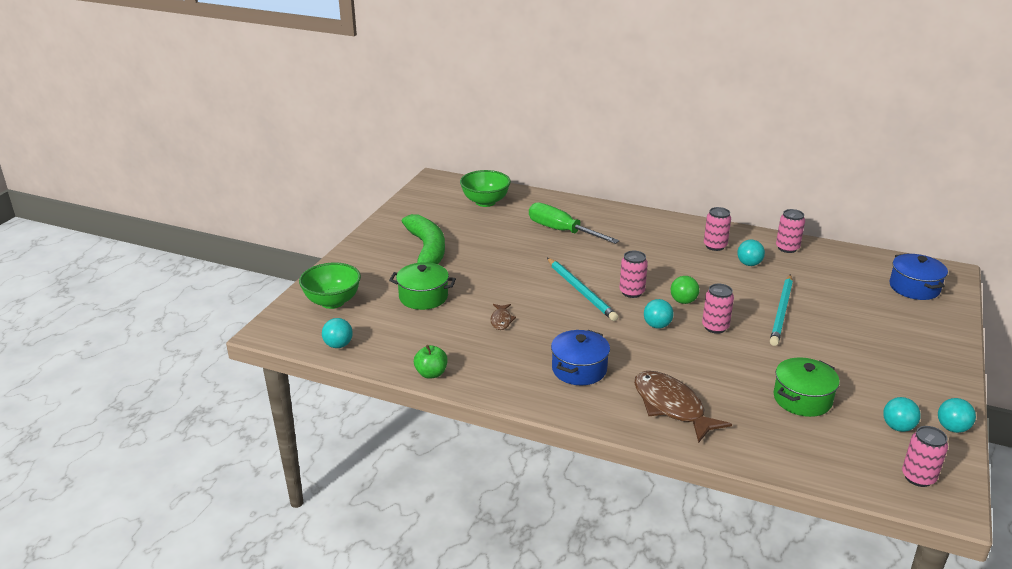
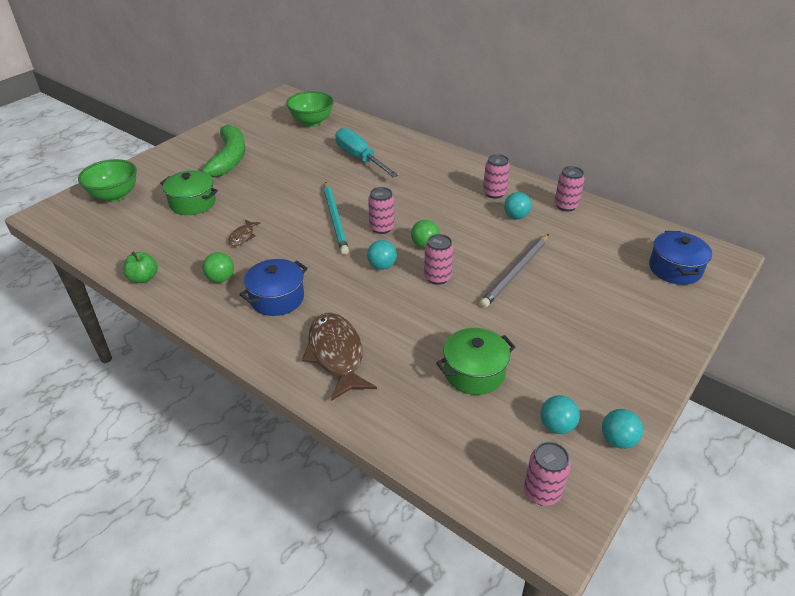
camera: 15 degrees right, 10 degrees up
(338, 345) = (88, 237): turquoise ball -> none
(510, 361) = (221, 278): none -> green ball
(561, 231) = (359, 158): green screwdriver -> turquoise screwdriver
(781, 312) = (515, 272): turquoise pencil -> grey pencil

